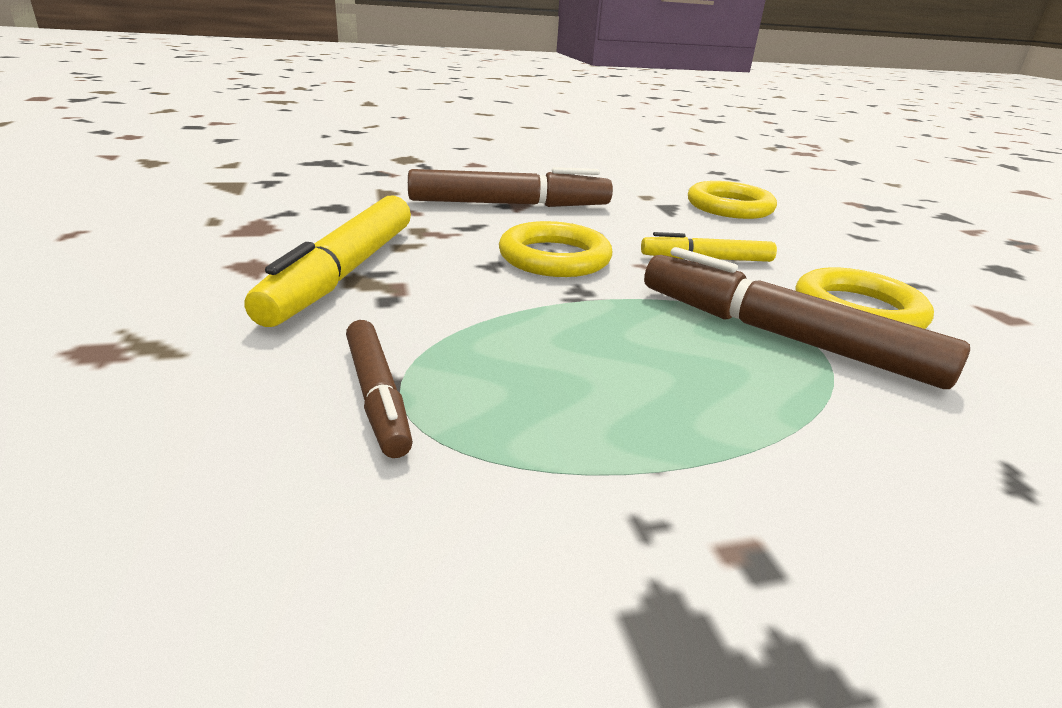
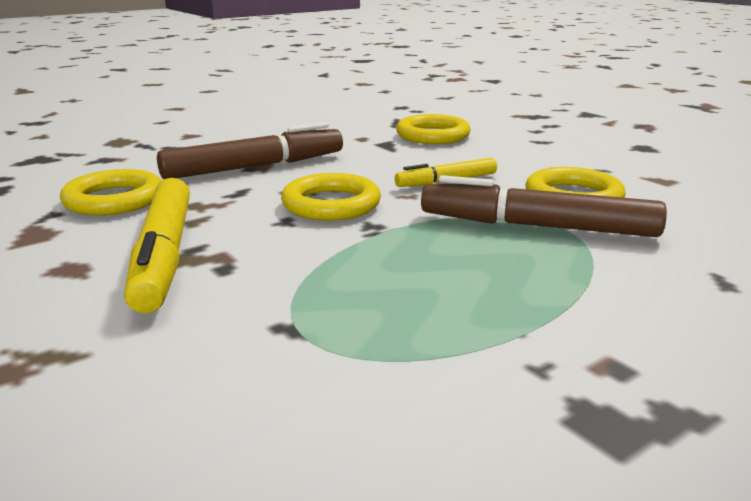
camera: 20 degrees left, 5 degrees down
(351, 210) = (114, 200): none -> yellow ring
(377, 396) = (287, 340): brown marker -> none

